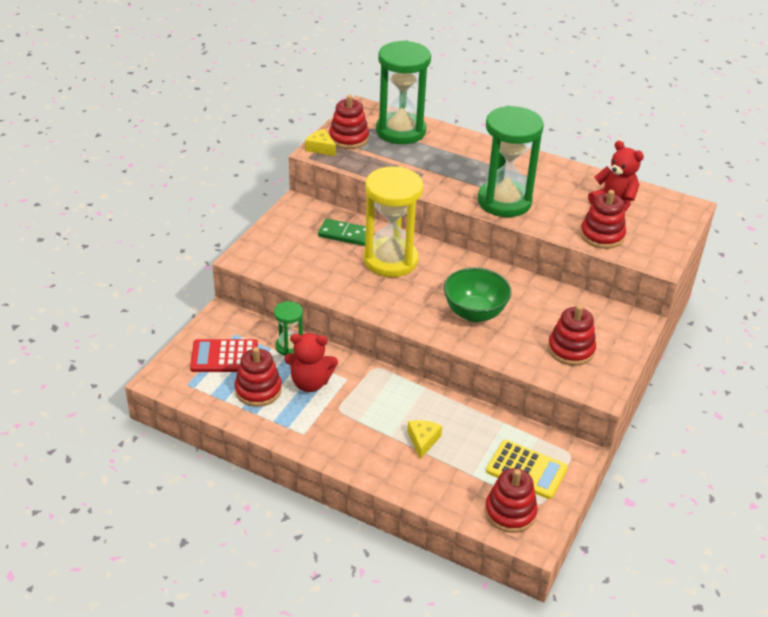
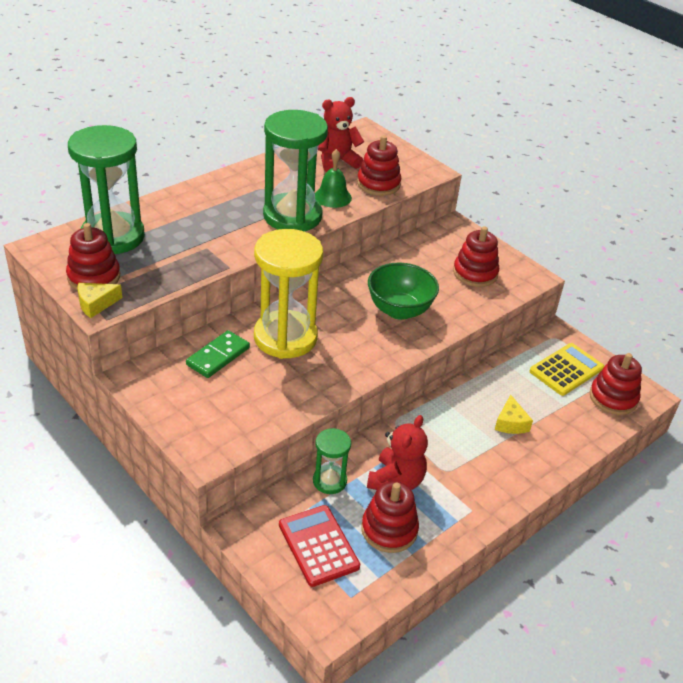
camera: 70 degrees left, 0 degrees up
(224, 356) = (318, 546): red calculator -> red calculator turned 135 degrees clockwise
(423, 441) = (510, 423): yellow cheese -> yellow cheese turned 120 degrees counterclockwise
(554, 215) = (332, 197): none -> green bell

